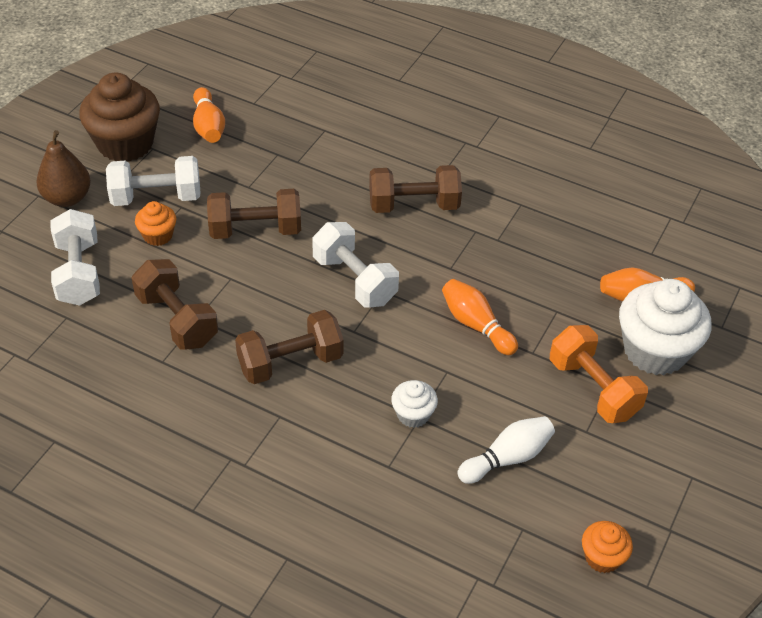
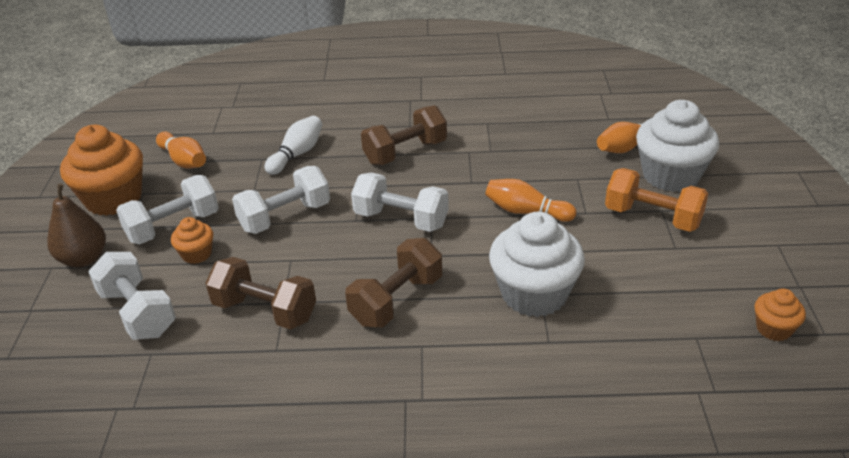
camera: 25 degrees left, 10 degrees down
(125, 144) = (113, 199): brown cupcake -> orange cupcake
(255, 230) = (285, 217): brown dumbbell -> white dumbbell
(413, 414) = (534, 294): white cupcake -> white cupcake, size x2.05
(507, 458) = (636, 292): white bowling pin -> white bowling pin (297, 154)

